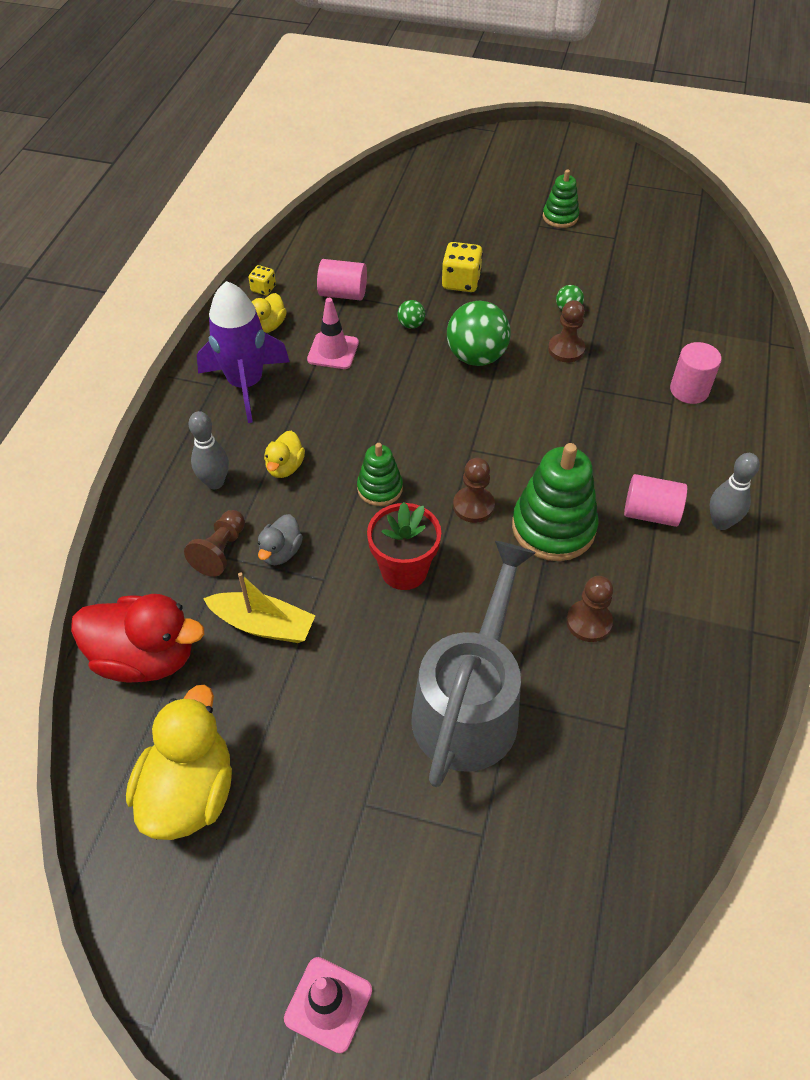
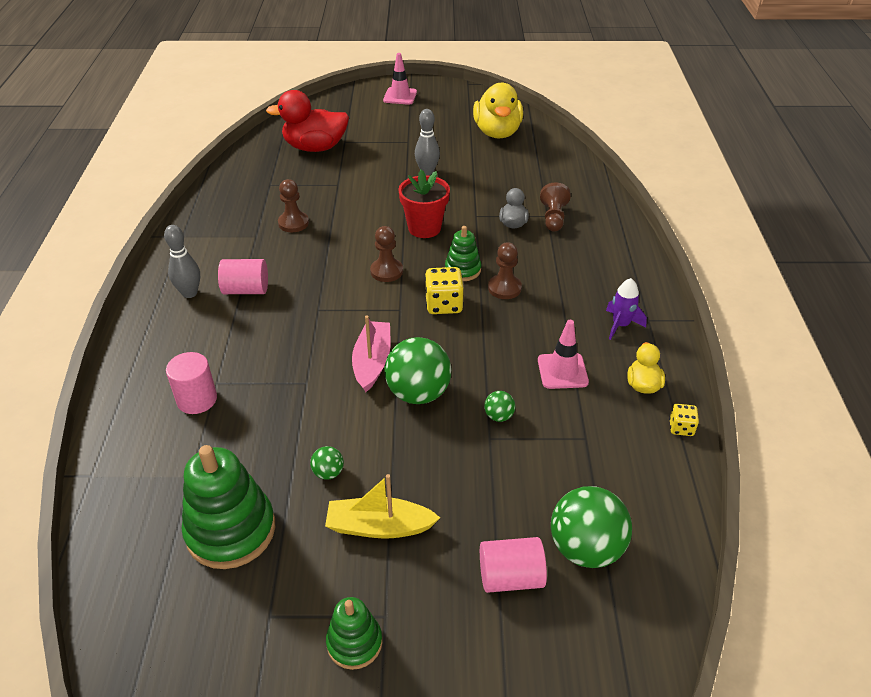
camera: 165 degrees right, 10 degrees down
(146, 657) = (559, 168): red duck -> red duck (315, 147)
(215, 482) = (588, 253): grey bowling pin -> grey bowling pin (427, 172)
(246, 384) = (620, 325): purple rocket -> purple rocket, size x0.51
(263, 625) = (501, 190): yellow boat -> yellow boat (379, 526)
(285, 467) = (543, 271): yellow duck -> none
(343, 294) = (591, 440): pink cylinder -> pink cylinder (510, 577)
(389, 233) = (585, 548): none -> green ball
(461, 282) = (464, 486): yellow dice -> yellow dice (444, 304)
(470, 703) = (362, 180): grey watering can -> none
(514, 394) = (372, 362): none -> pink boat
(553, 527) = (322, 268): green stacking toy -> green stacking toy (231, 530)
(566, 349) = (326, 420): brown pawn -> brown pawn (504, 288)

